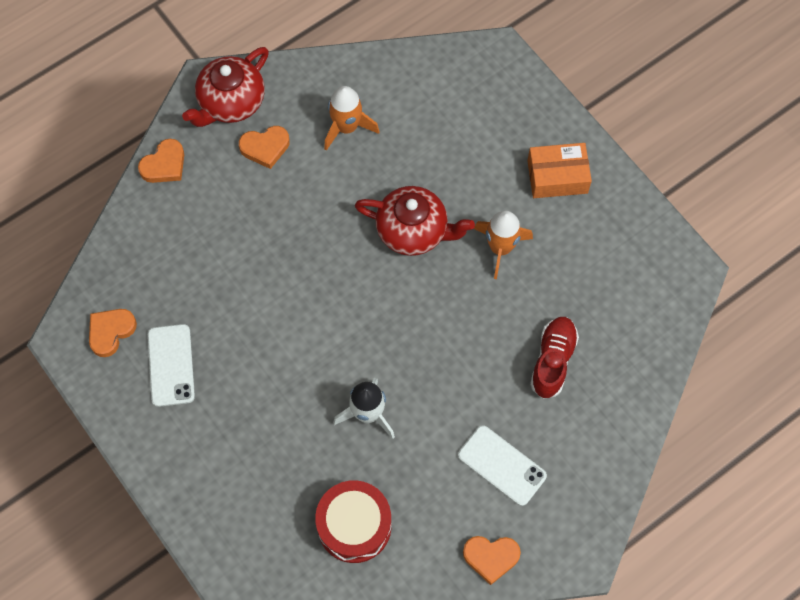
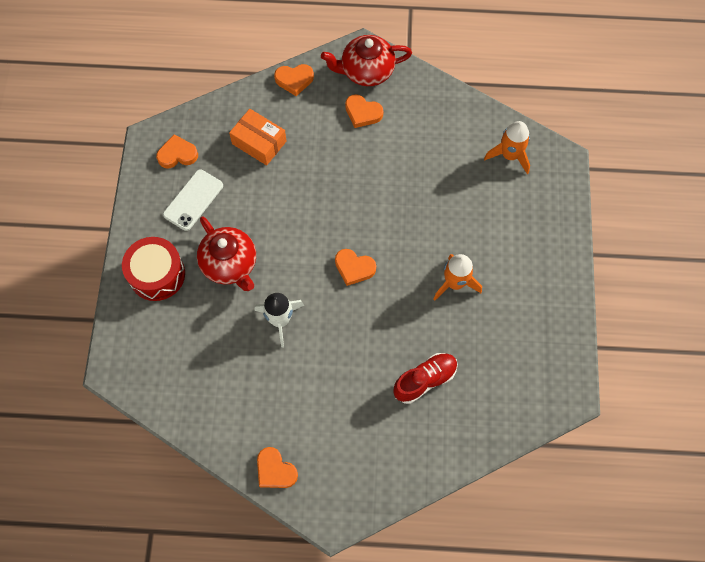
camera: 40 degrees right, 0 degrees up
(347, 127) = (424, 136): orange rocket -> orange rocket (509, 155)
(354, 526) = (211, 381): red drum -> red drum (157, 274)
(393, 307) = (354, 268): none -> orange heart
(413, 231) = (408, 230): red teapot -> red teapot (230, 264)
(502, 465) = (333, 419): white phone -> none
(557, 176) = (533, 266): orange box -> orange box (259, 142)

